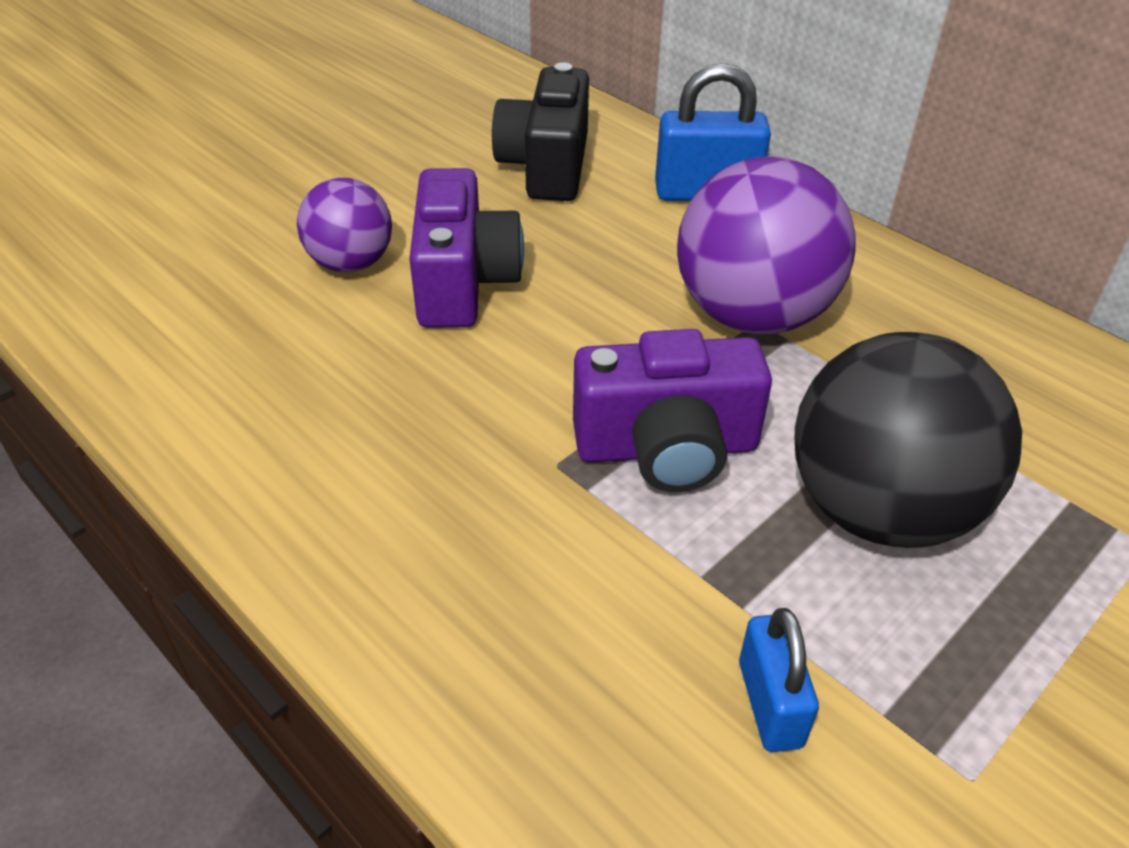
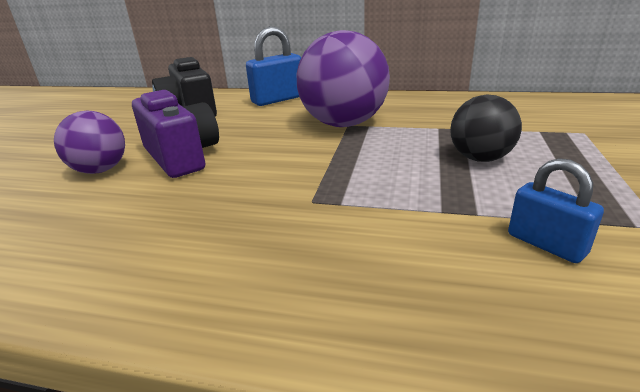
camera: 30 degrees left, 15 degrees down
(667, 448) = (361, 174): purple camera -> none
(879, 509) = (480, 158): black ball -> black ball, size x0.58

